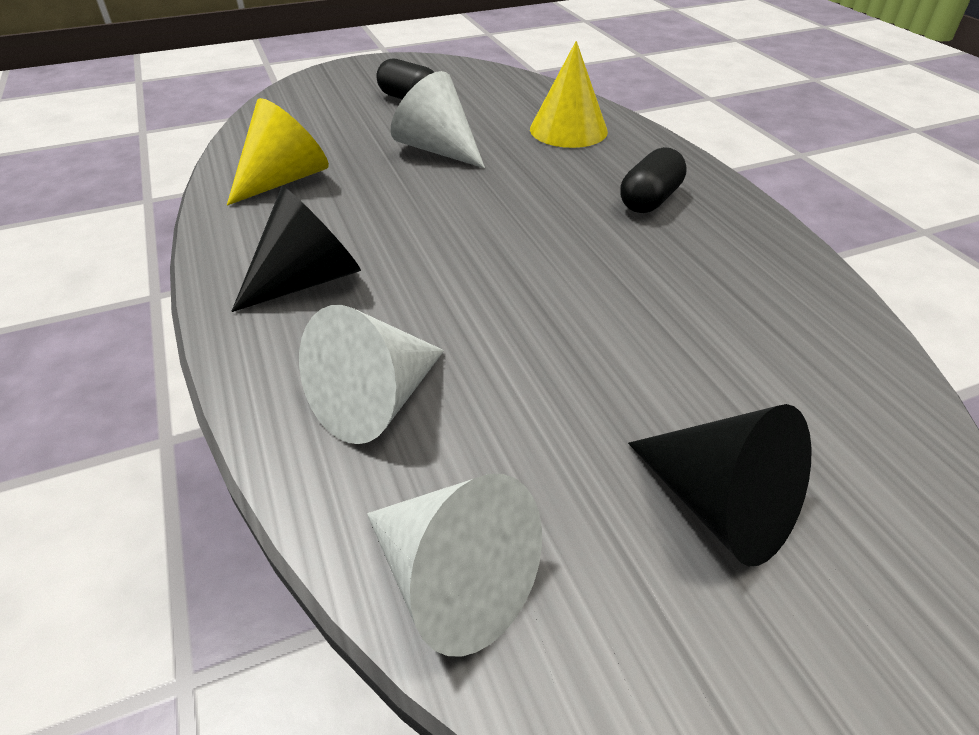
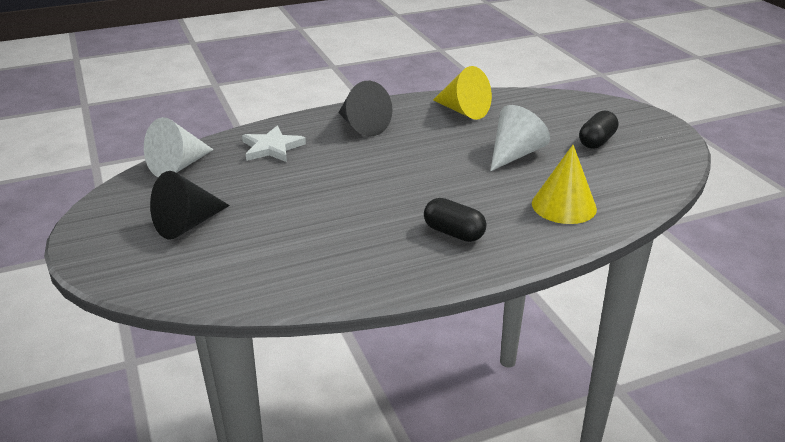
camera: 90 degrees right, 10 degrees down
(376, 401) = (272, 148): white cone -> white star

